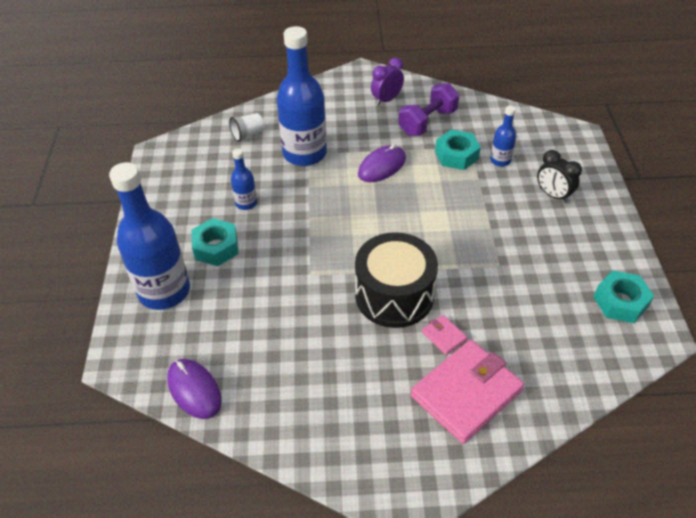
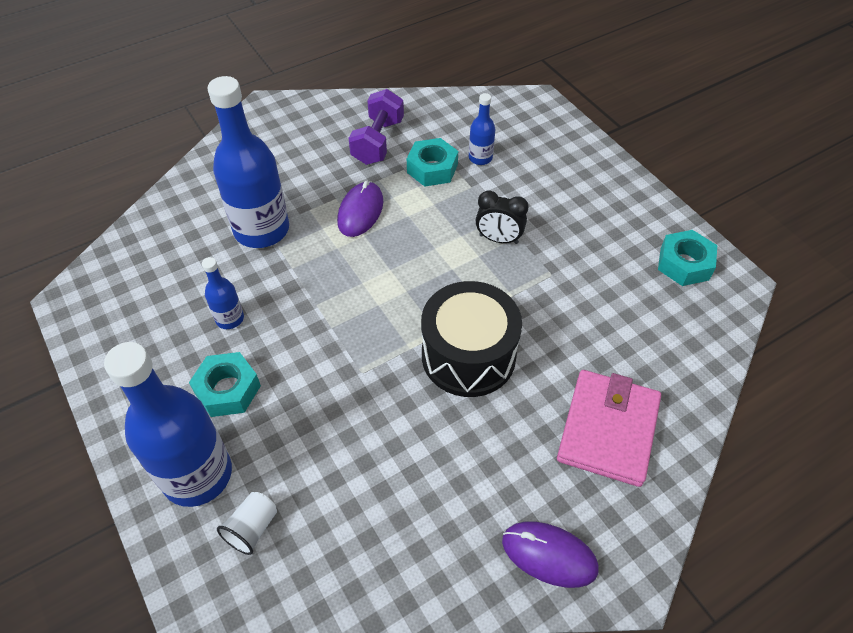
camera: 30 degrees left, 5 degrees up
(194, 390) = (316, 580): purple mouse -> purple mouse (549, 555)
(248, 134) = (176, 232): white cup -> white cup (252, 528)
(386, 100) = (316, 131): purple clock -> none
(444, 336) = (547, 377): pink wallet -> none
(553, 195) = (554, 176): black clock -> black clock (498, 239)

